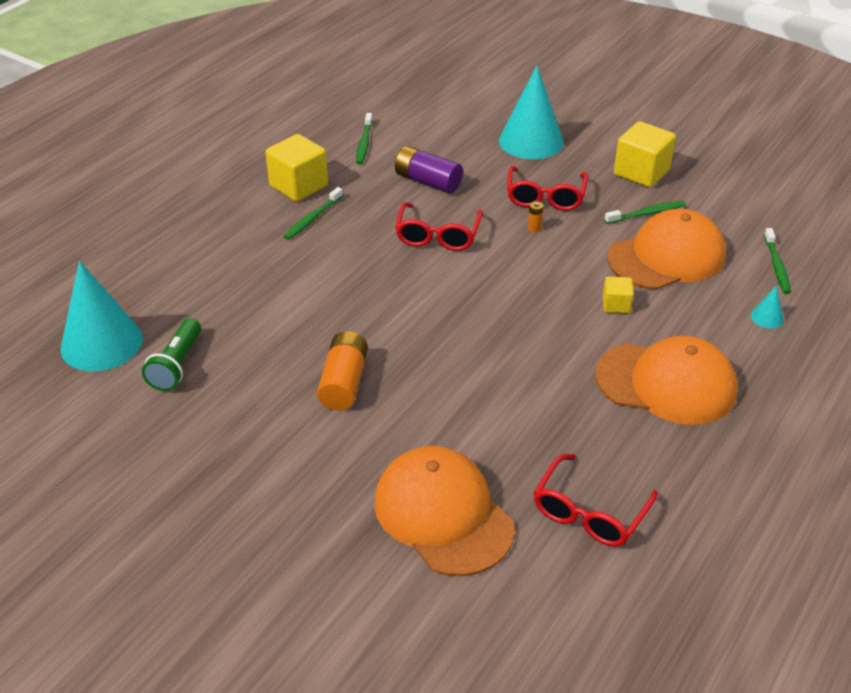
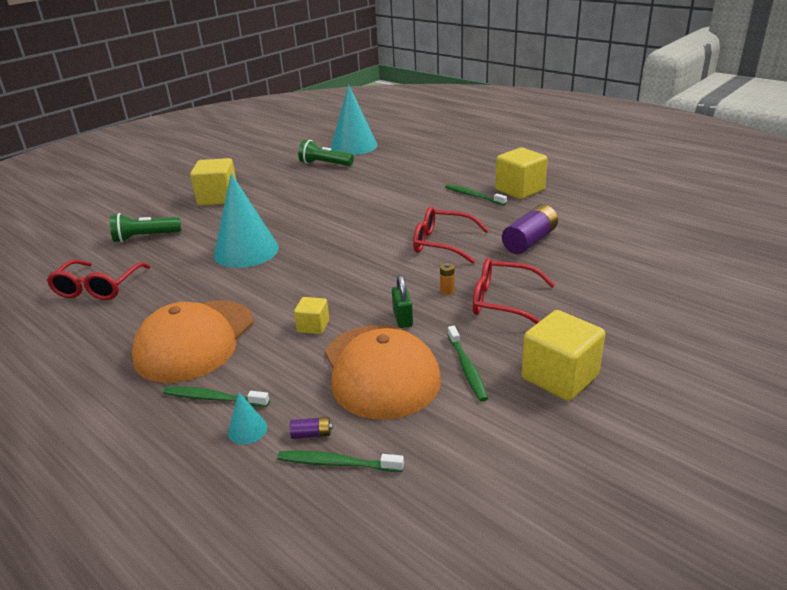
camera: 100 degrees right, 10 degrees down
(302, 466) = (218, 198): none -> yellow cube
(343, 382) = (281, 208): orange battery -> none
(364, 143) = (593, 214): green toothbrush -> green toothbrush (214, 398)
(443, 514) = (145, 237): orange cap -> green flashlight
(531, 141) = (619, 301): turquoise cone -> turquoise cone (246, 251)
(587, 251) = (402, 318): none -> green padlock
(589, 512) = (98, 288): red glasses -> red glasses turned 120 degrees counterclockwise
(755, 282) = (311, 434): none -> purple battery

